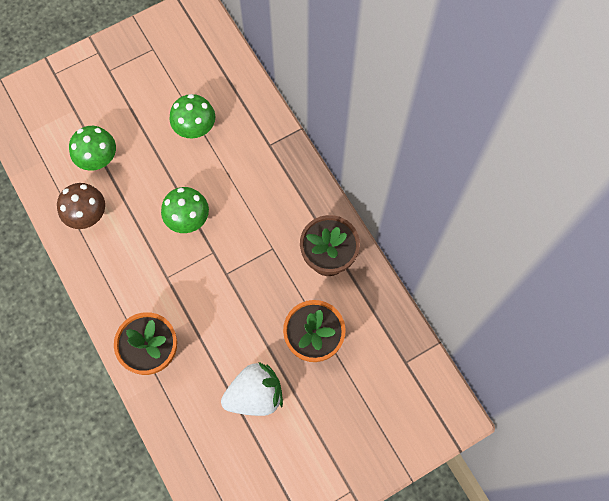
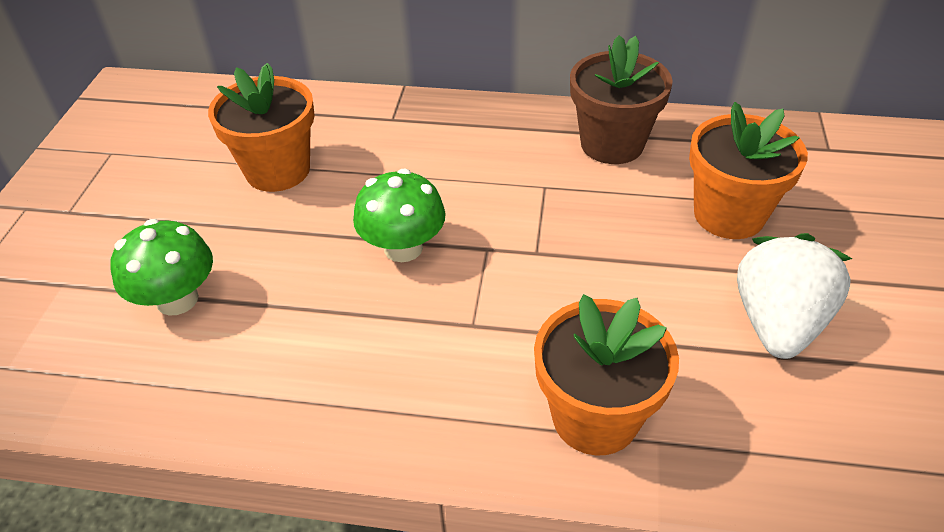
camera: 50 degrees left, 25 degrees down
(87, 215) = (249, 369): brown mushroom -> none
(195, 127) = (278, 170): green mushroom -> orange flower pot

